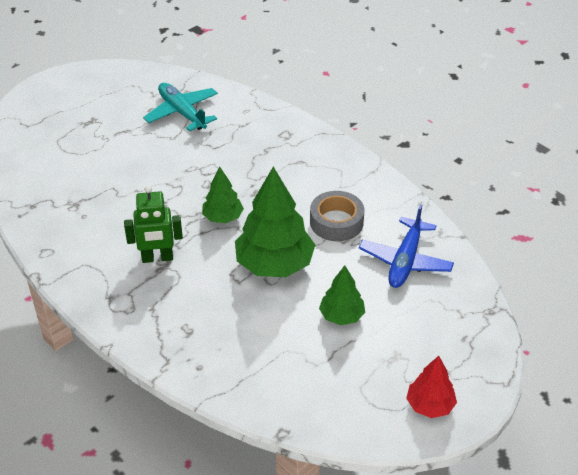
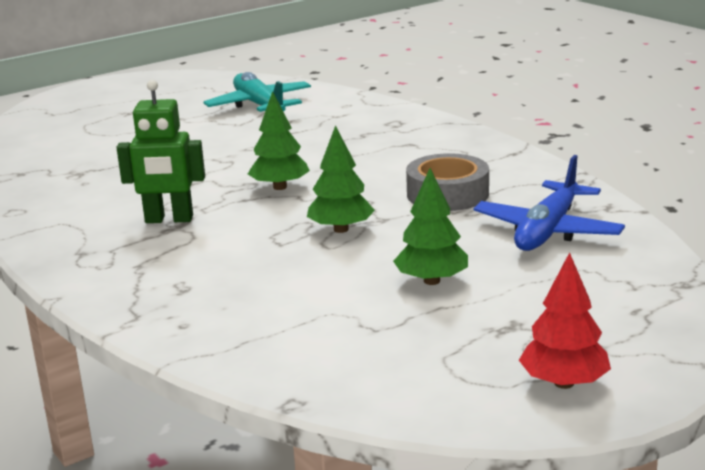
camera: 10 degrees right, 20 degrees down
(274, 264) = (341, 229): green tree -> green tree, size x0.55

